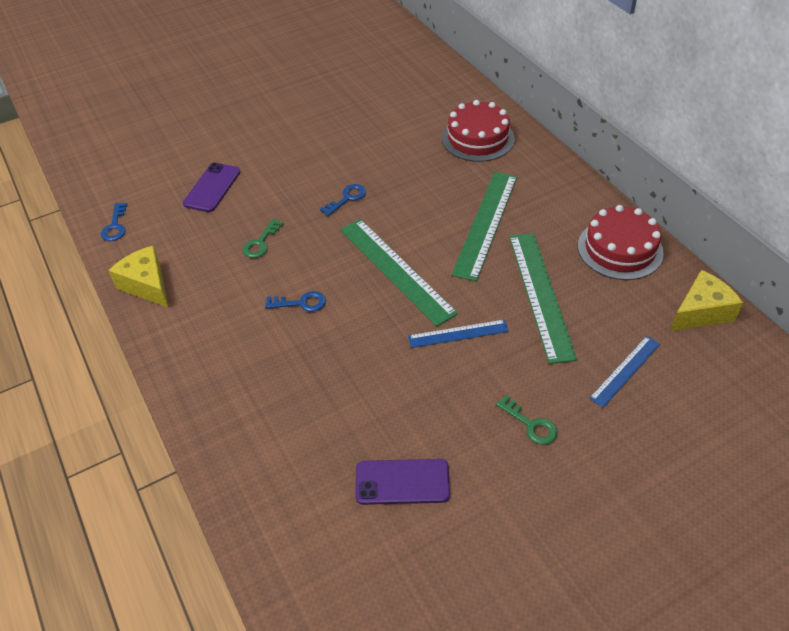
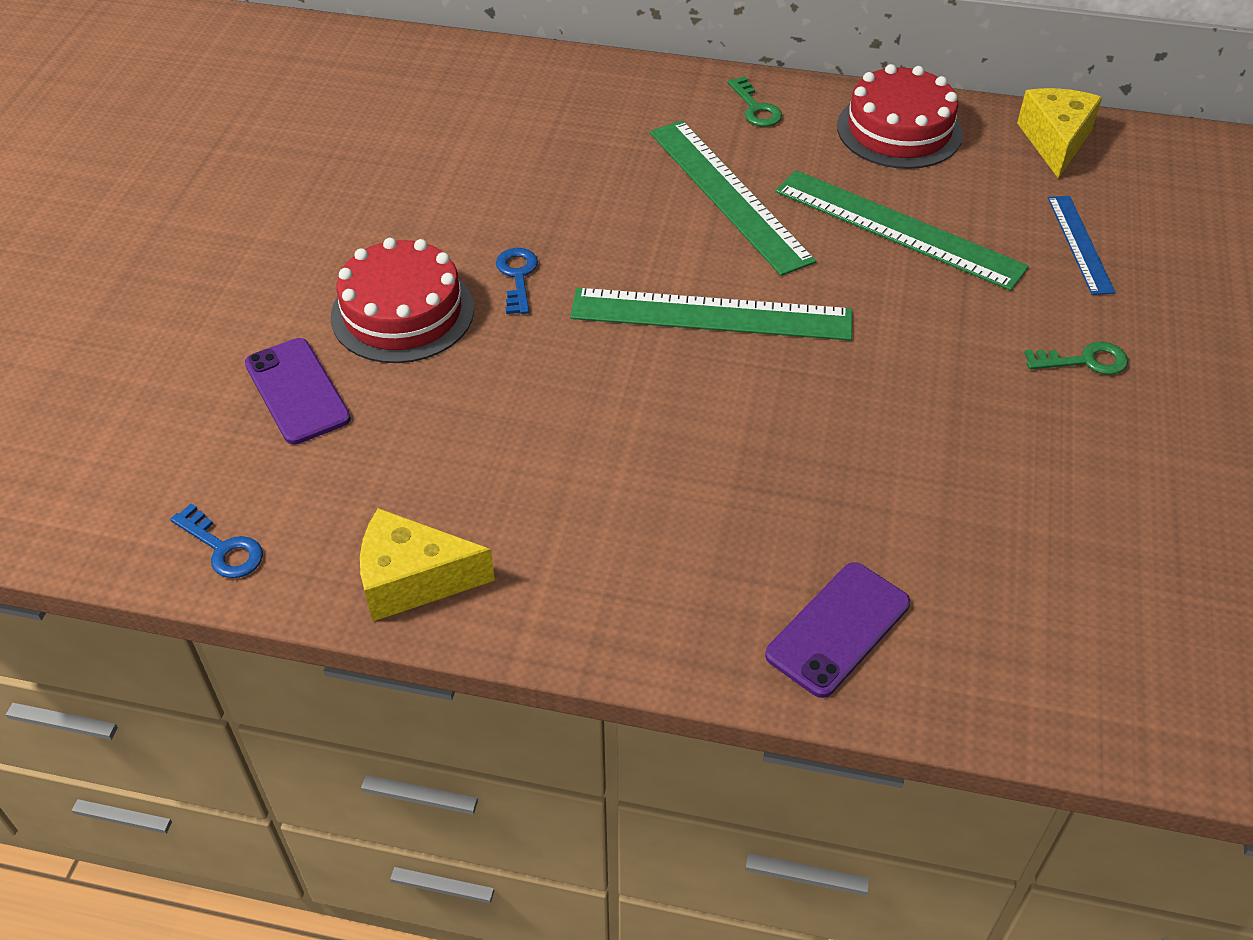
camera: 50 degrees left, 0 degrees up
(261, 243) = (490, 407): green key -> green key (756, 108)
(301, 303) = (661, 435): blue key -> none
(402, 482) = (1067, 520): purple phone -> purple phone (838, 629)
(458, 334) = (884, 330): blue ruler -> none
(477, 138) = (568, 106): red cake -> red cake (402, 312)

